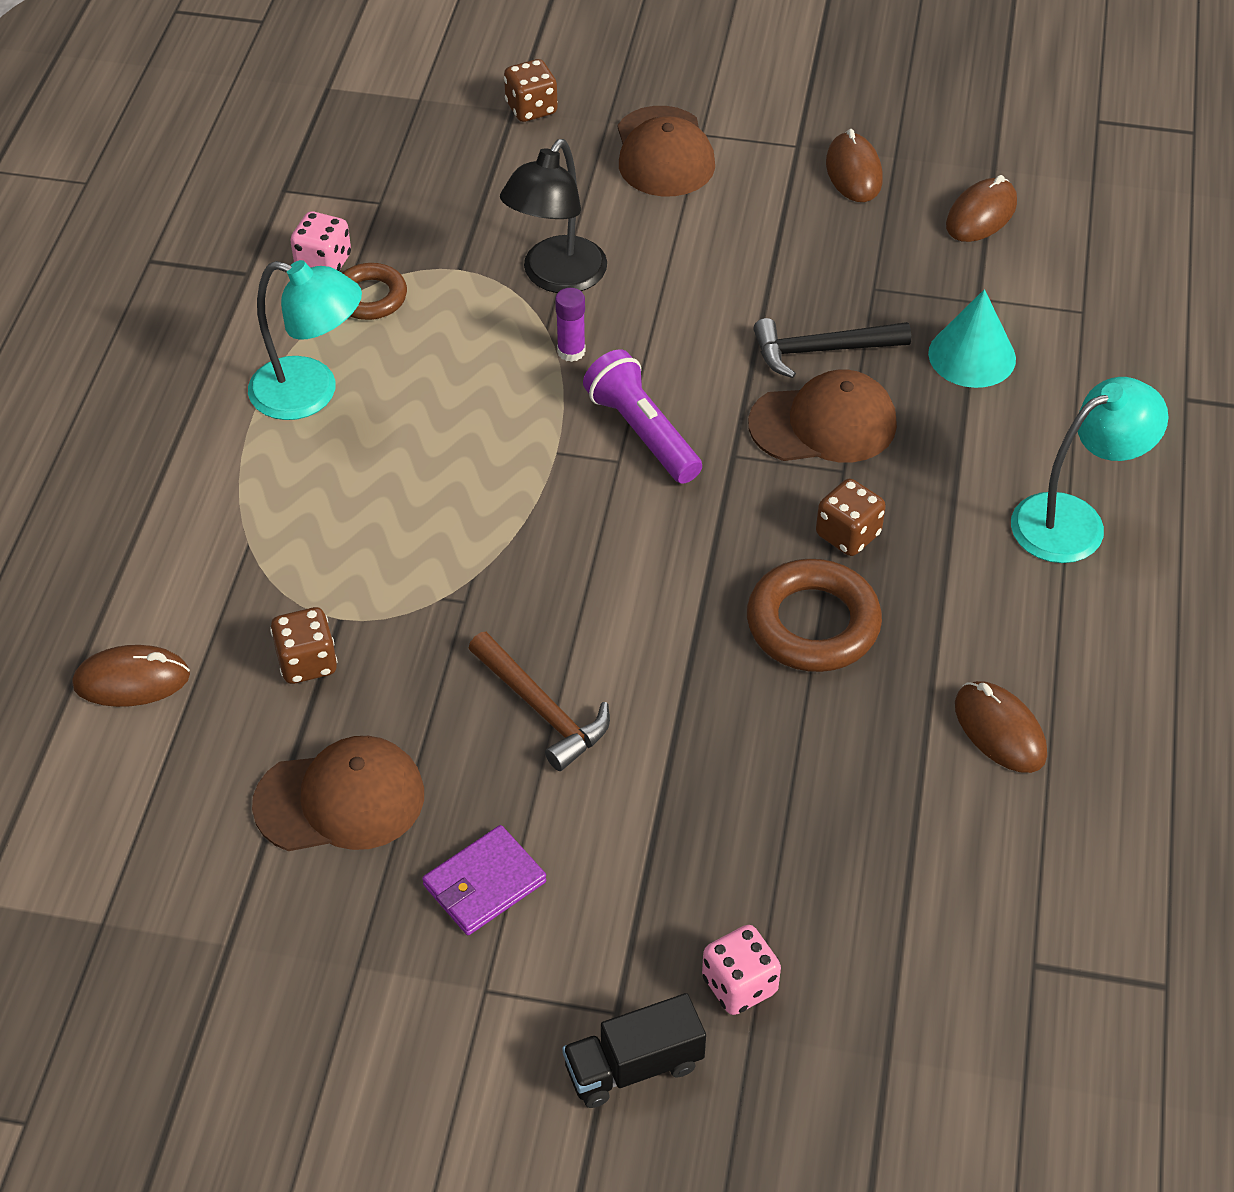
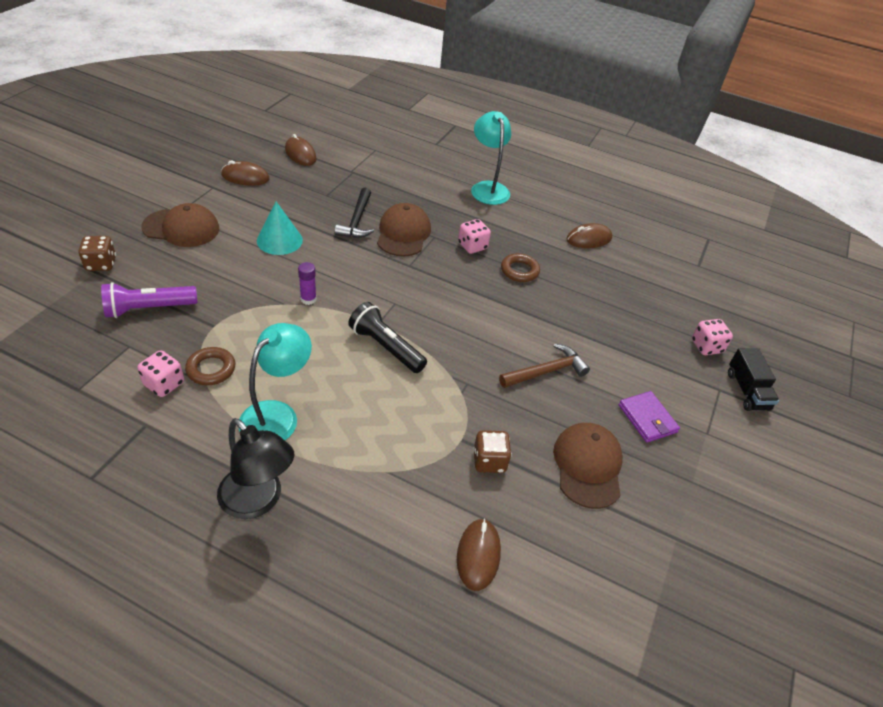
camera: 80 degrees left, 5 degrees down
(503, 476) = (386, 347): none -> black flashlight
(556, 277) = (248, 290): black lamp -> black lamp (258, 501)
(642, 432) = (380, 290): purple flashlight -> purple flashlight (148, 309)
(813, 623) = (519, 271): brown ring -> brown ring, size x0.63
(848, 534) = (472, 246): brown dice -> pink dice
(972, 356) = (384, 183): turquoise cone -> turquoise cone (279, 240)

